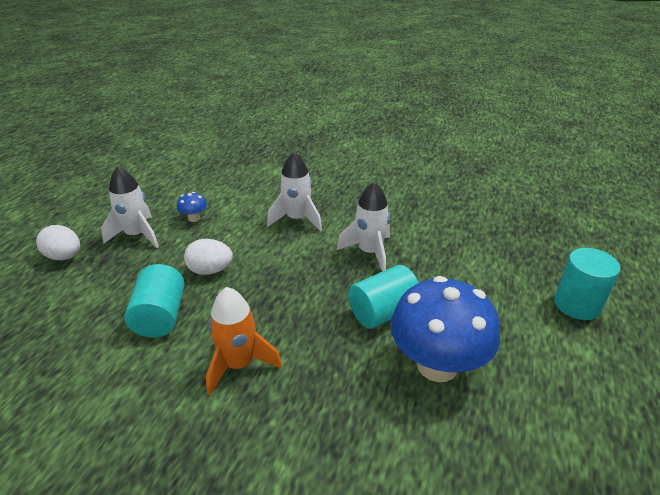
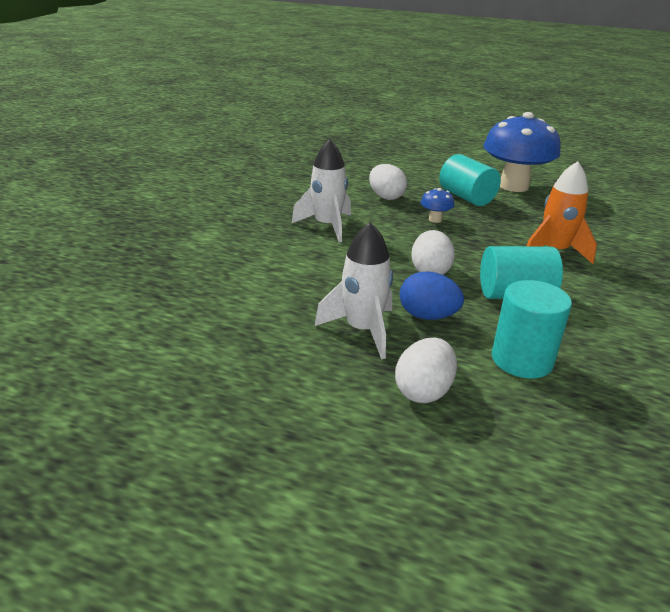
camera: 90 degrees left, 5 degrees down
(144, 264) = (427, 316): none -> blue egg
(194, 218) = (321, 289): blue mushroom -> blue mushroom (435, 219)
(369, 252) = (386, 197): white rocket -> white egg
(577, 304) = (436, 145): turquoise cylinder -> turquoise cylinder (522, 360)

